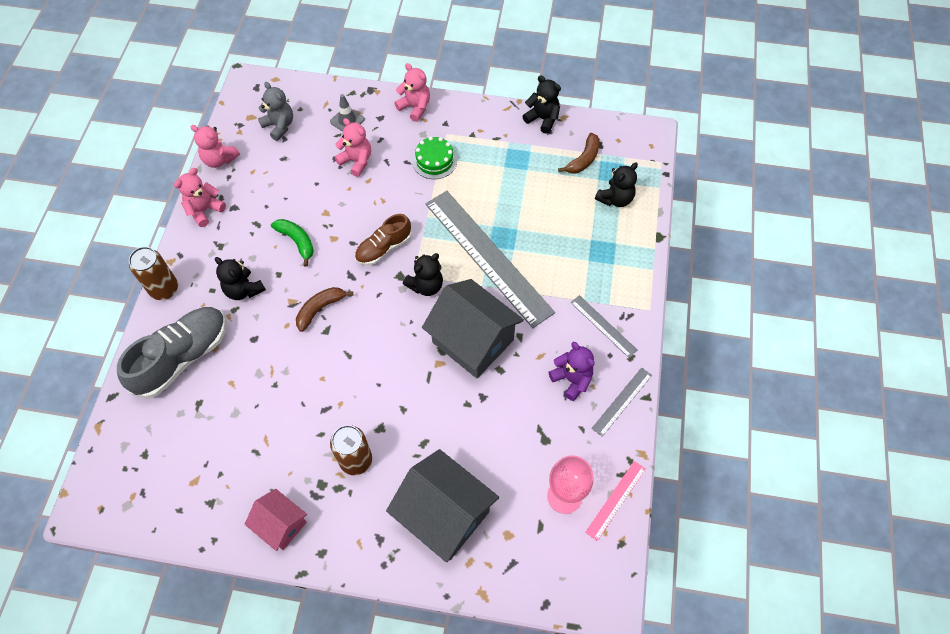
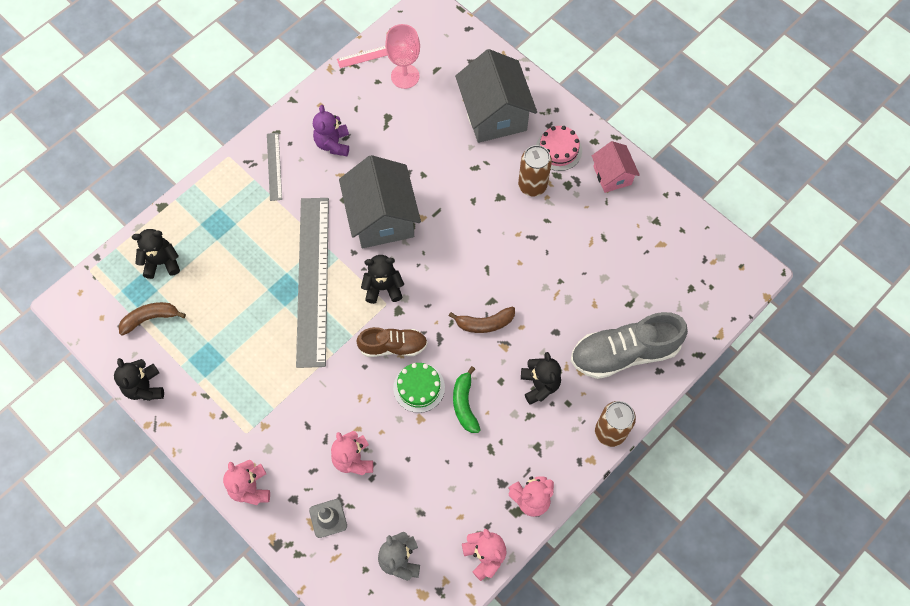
camera: 145 degrees left, 5 degrees up
(353, 517) = (558, 150): none -> pink cake
(434, 160) = (281, 409): green cake -> green cake (419, 387)
(622, 401) = (311, 108): grey ruler -> none

